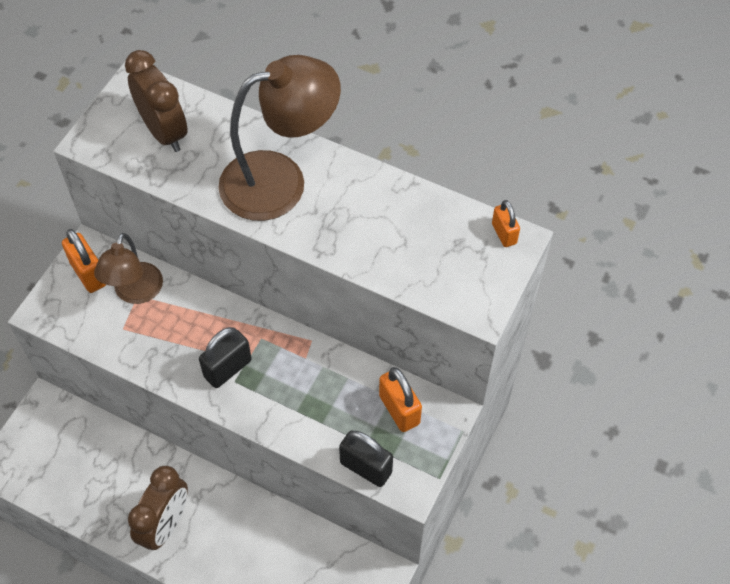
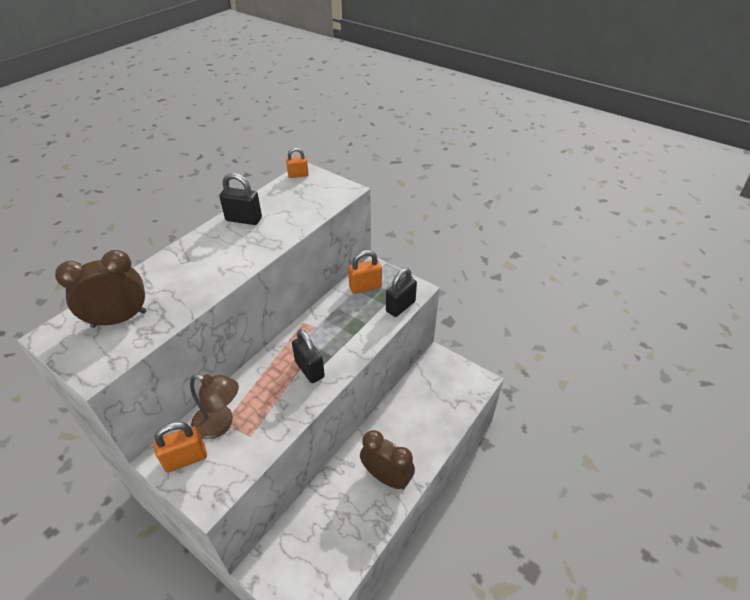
camera: 80 degrees left, 15 degrees down
(280, 180) = (207, 259): brown lamp -> none
(372, 195) = (244, 219): none -> black padlock

